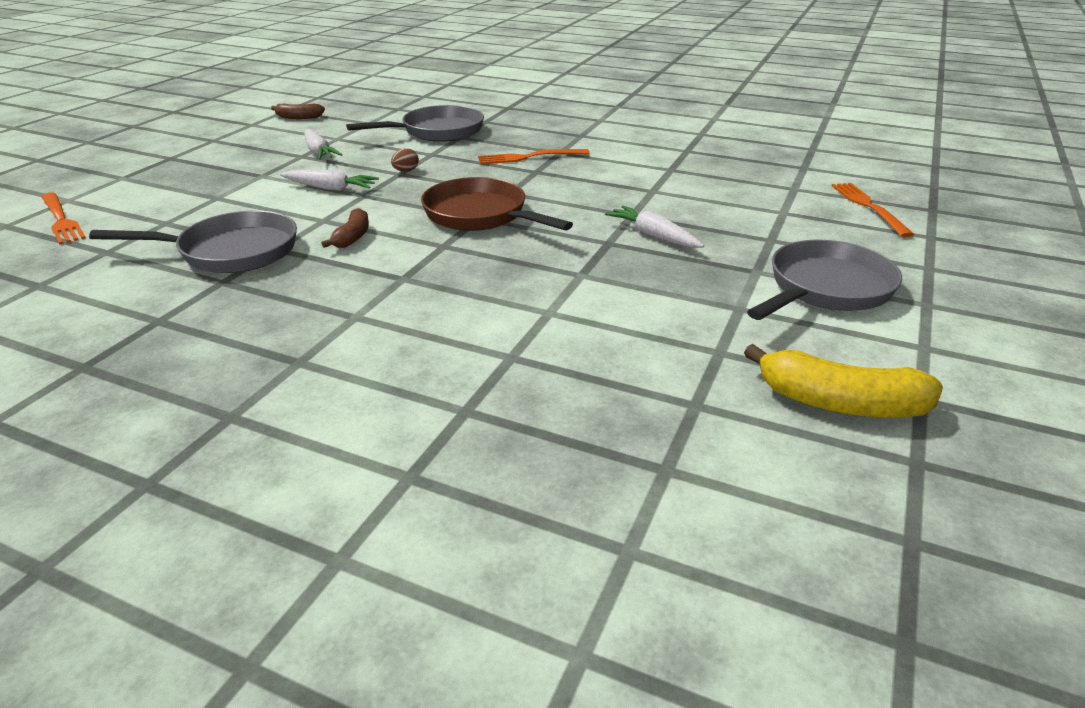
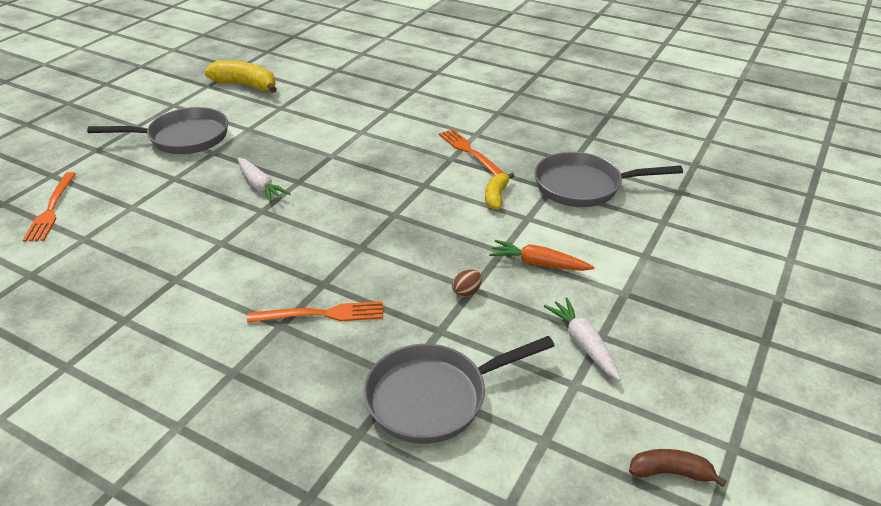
camera: 175 degrees left, 5 degrees up
(61, 220) = (759, 229): orange fork -> orange fork (470, 152)
(330, 188) = (538, 264): white carrot -> orange carrot
(352, 237) = (496, 196): brown banana -> yellow banana
(480, 215) = (392, 216): brown pan -> none
(826, 289) = (183, 138): grey pan -> grey pan turned 150 degrees counterclockwise

